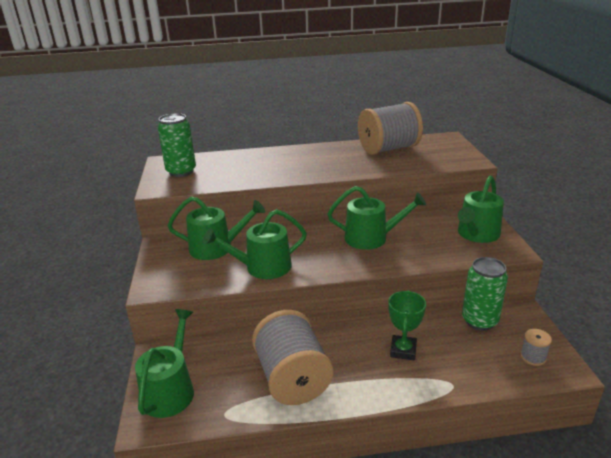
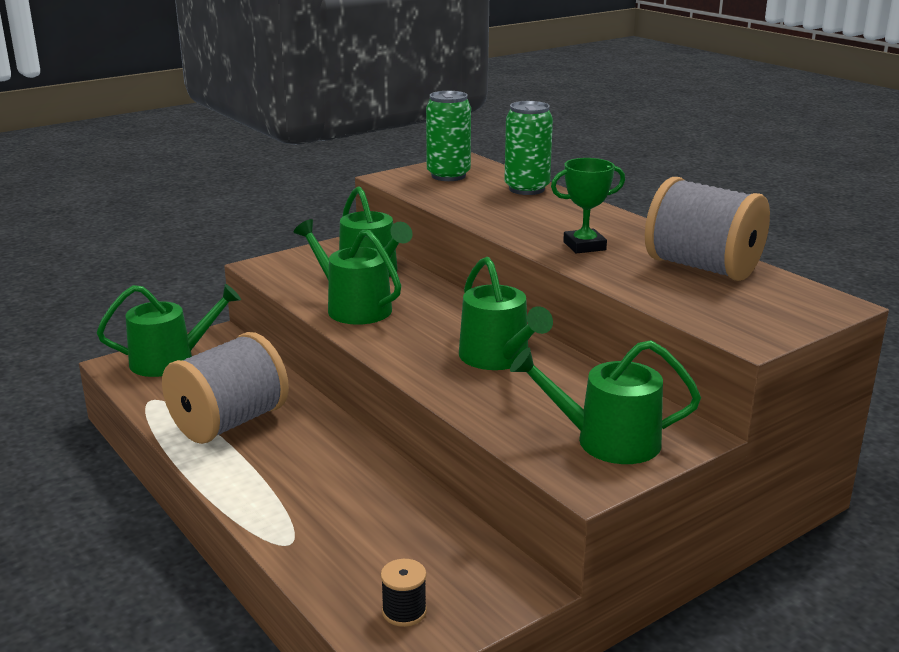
camera: 60 degrees right, 5 degrees down
(403, 350) = (335, 488): green trophy -> green trophy (584, 246)
(479, 321) = (460, 543): green can -> green can (527, 189)
(533, 357) = (404, 611): grey spool -> black spool

